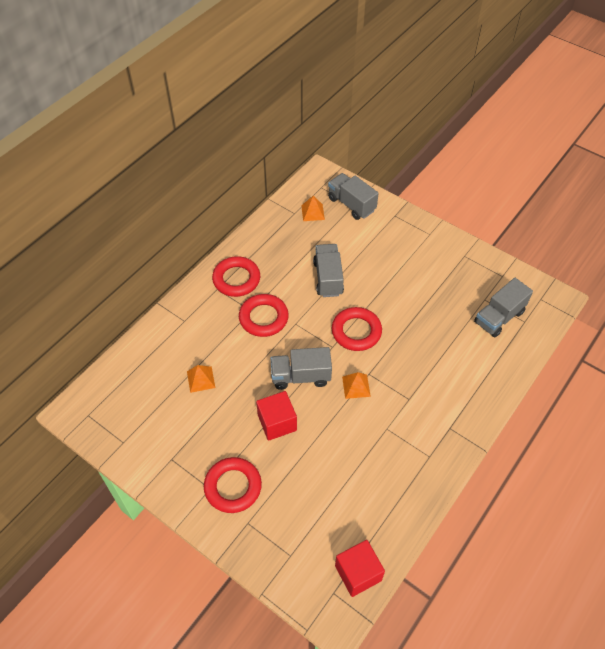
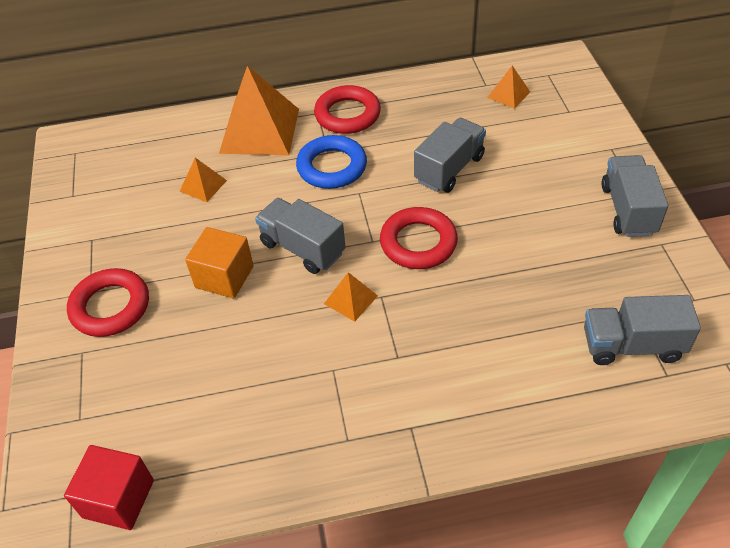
camera: 45 degrees right, 5 degrees down
(194, 322) = (260, 130): none -> orange pyramid
(263, 318) = (332, 167): red ring -> blue ring
(277, 422) = (224, 277): red cube -> orange cube
(351, 204) = (566, 109): grey truck -> grey truck (628, 210)

